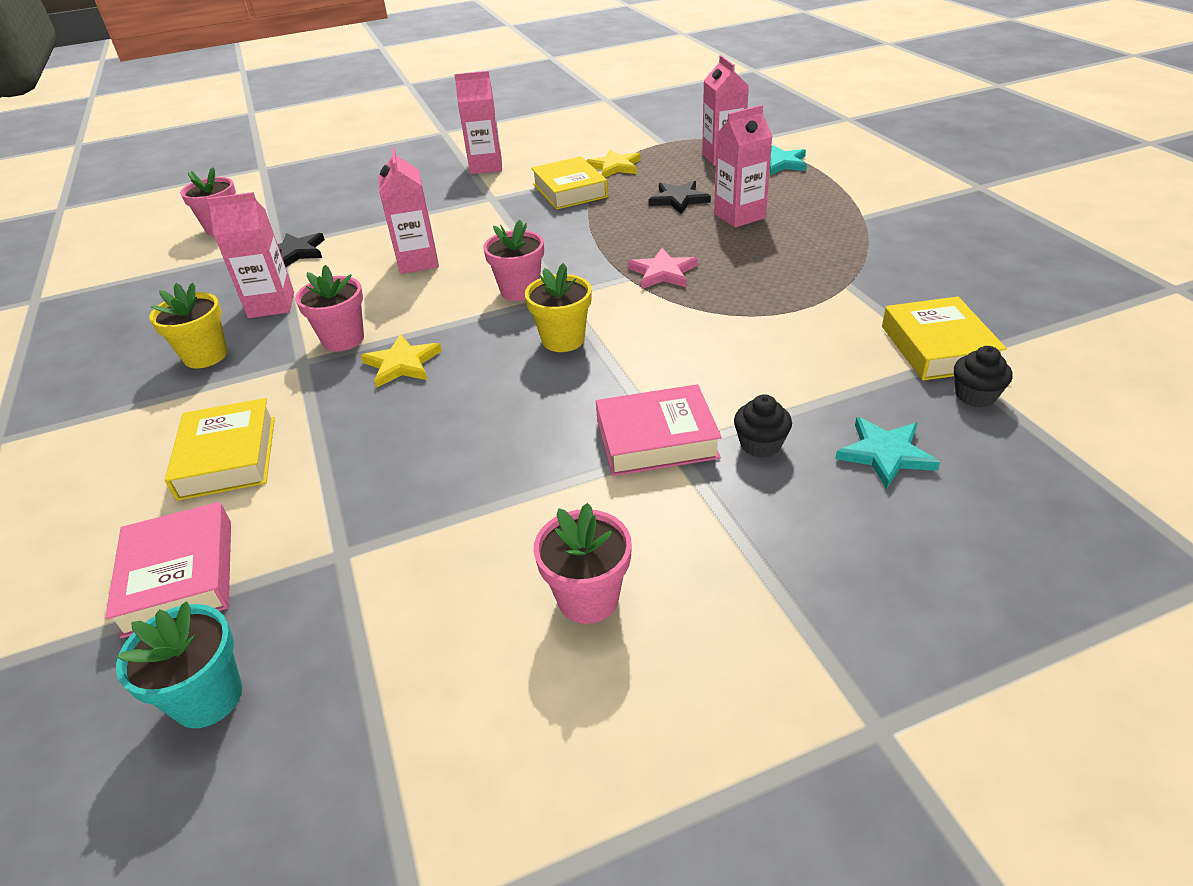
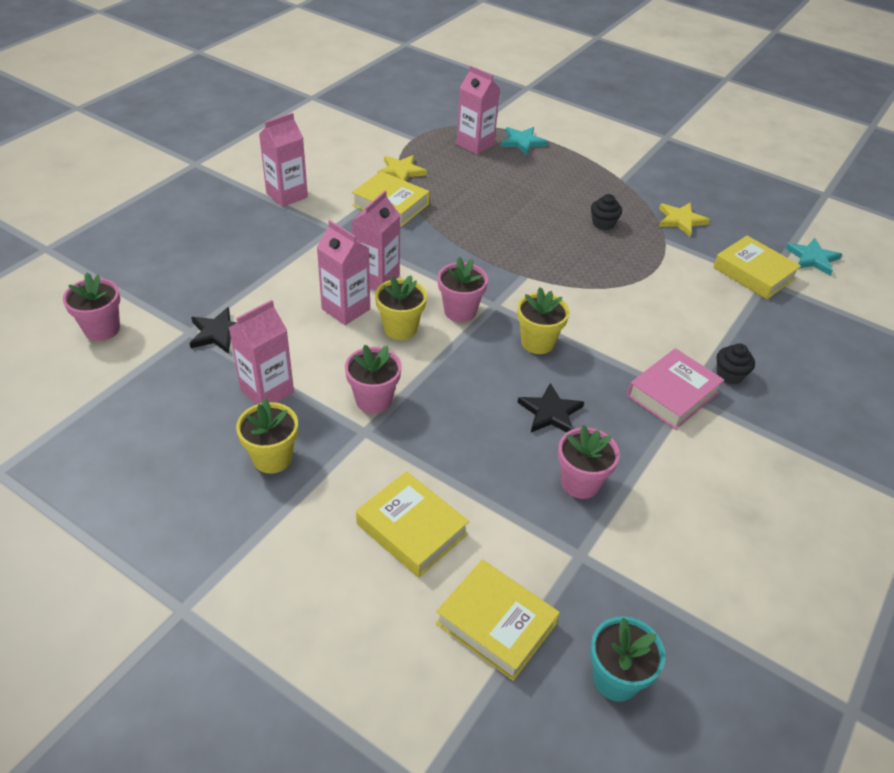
camera: 40 degrees left, 5 degrees up
(179, 576) = (496, 624): pink book -> yellow book
(402, 364) = (447, 403): yellow star -> yellow star (681, 220)
(444, 289) = (400, 328): none -> yellow flower pot
(588, 598) = (743, 510): pink flower pot -> pink flower pot (580, 483)
(663, 272) = (543, 264): pink star -> none
(678, 199) = (485, 194): black star -> black star (550, 412)
(739, 216) = (543, 199): pink carton -> pink carton (377, 279)
(885, 454) = (793, 355): turquoise star -> turquoise star (812, 258)
(975, 395) = (799, 300): black cupcake -> black cupcake (603, 223)

